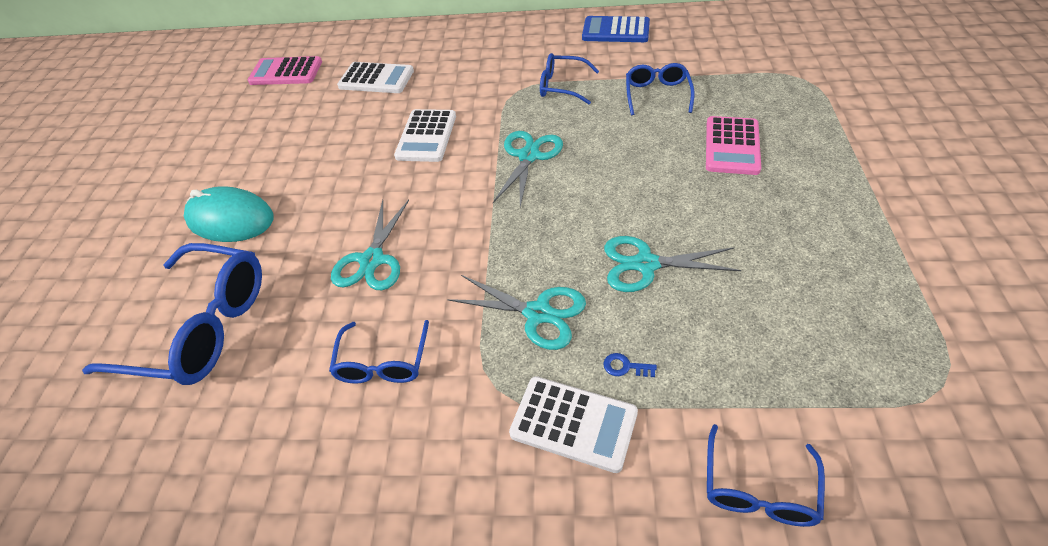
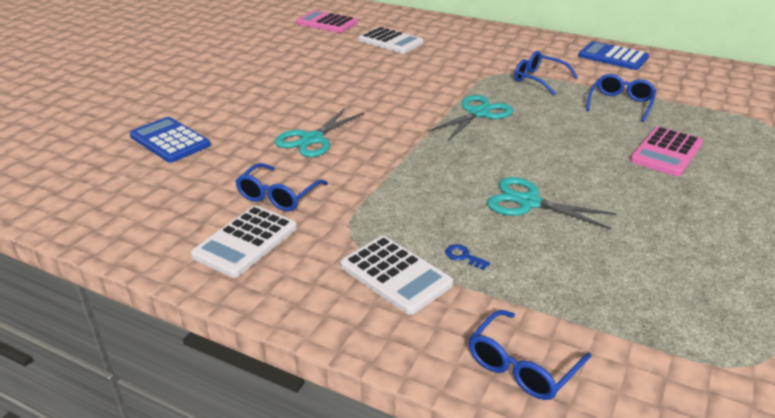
camera: 20 degrees right, 15 degrees down
(201, 327) = (170, 141): blue glasses -> blue calculator
(230, 219) = (230, 91): turquoise mouse -> none
(426, 136) = (405, 82): white calculator -> white calculator (246, 242)
(538, 313) = (415, 205): turquoise scissors -> none

